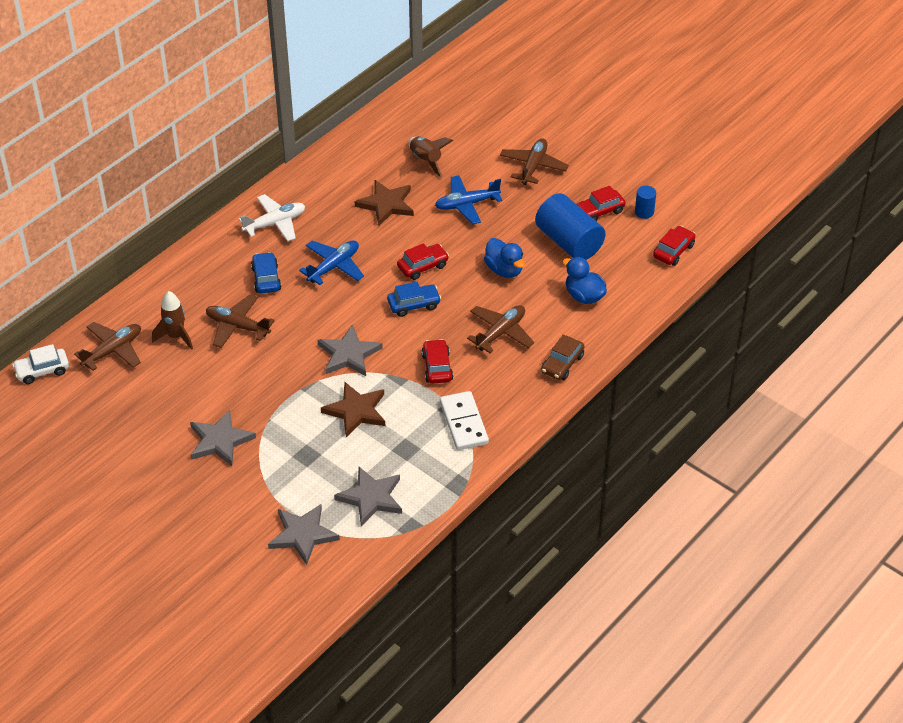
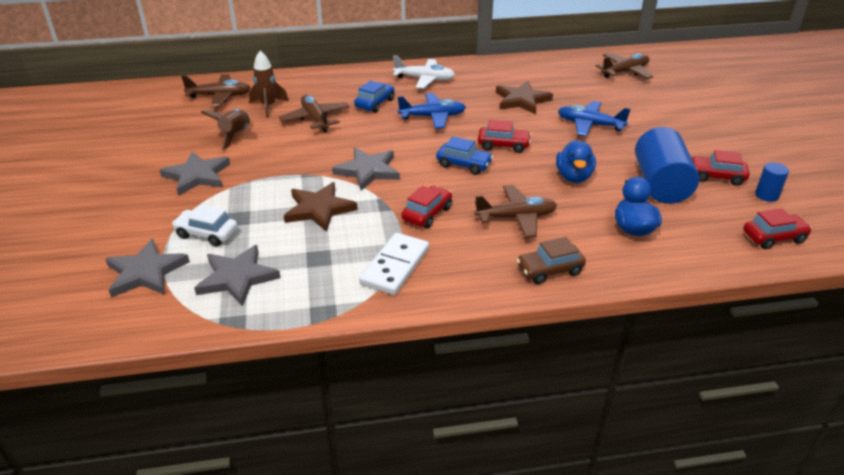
camera: 40 degrees right, 10 degrees down
(42, 371) = (165, 87): white car -> white car (207, 234)
(426, 160) = (586, 89): brown rocket -> brown rocket (235, 135)
(533, 166) = (679, 125): brown plane -> brown plane (625, 72)

